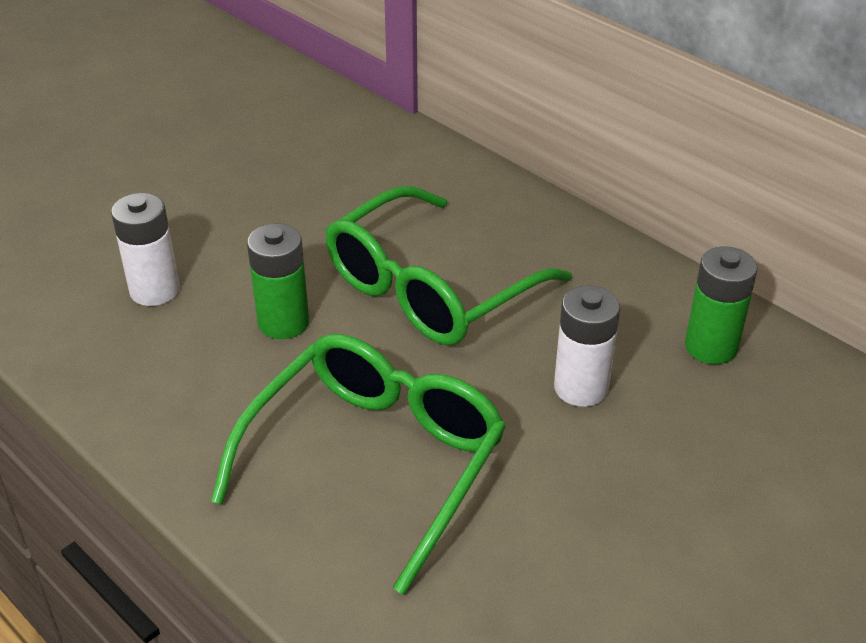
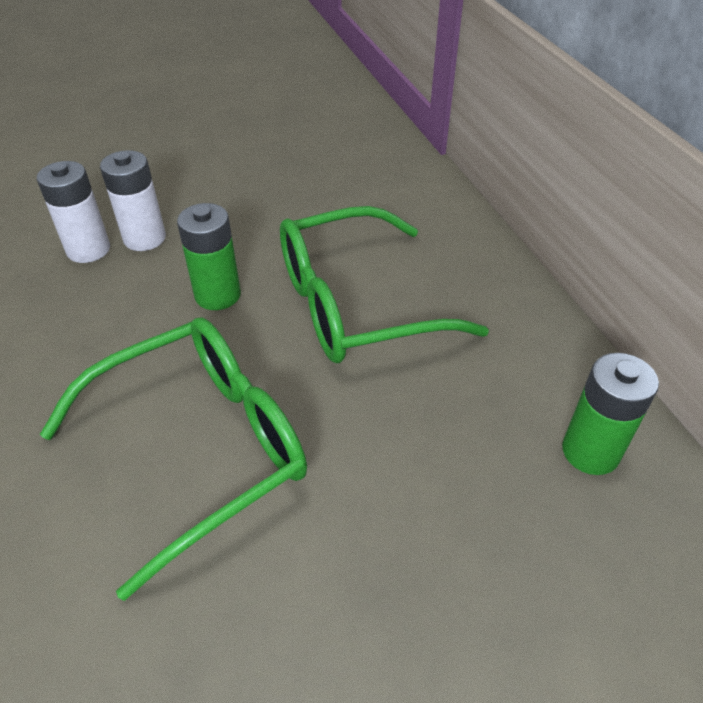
camera: 25 degrees right, 5 degrees up
(581, 388) = (431, 447): white battery -> white battery (88, 250)

